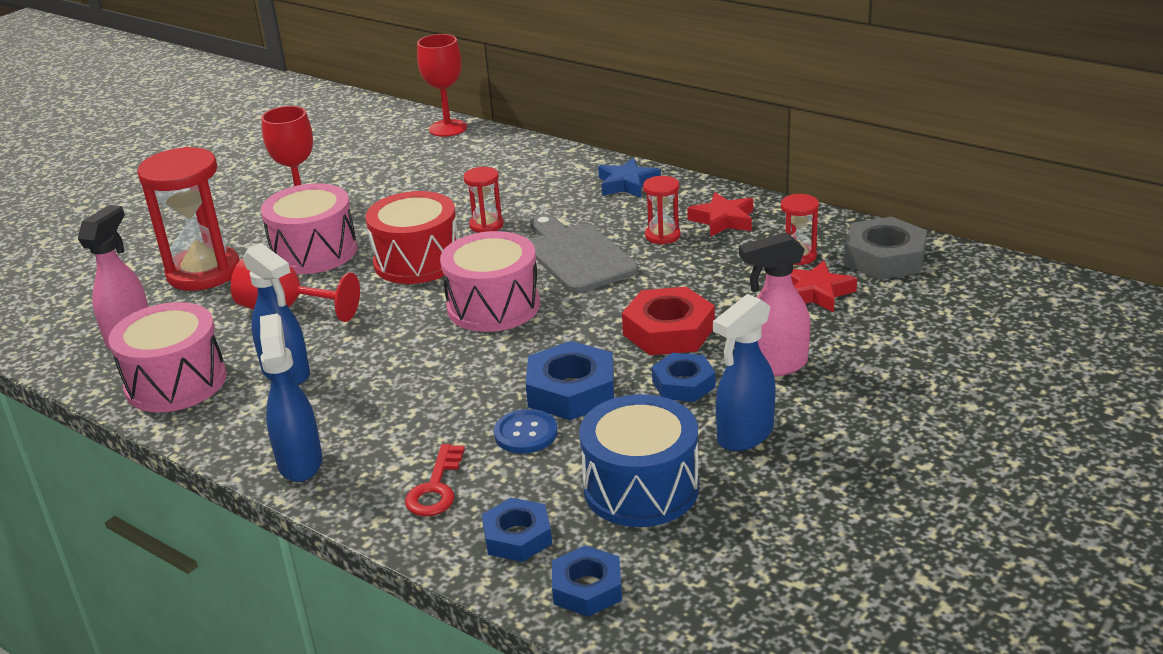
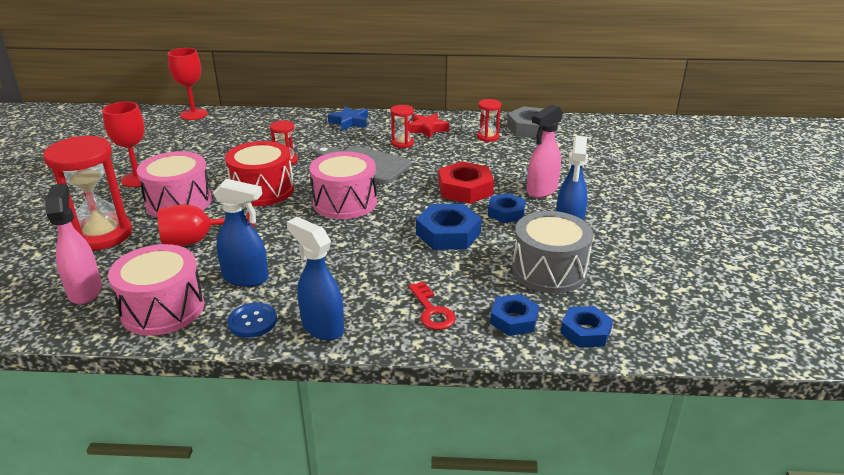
camera: 35 degrees left, 0 degrees up
(526, 433) = (449, 264): blue button -> blue button (252, 321)
(641, 488) = (549, 271): blue drum -> grey drum
(816, 293) = (519, 152): red star -> none

